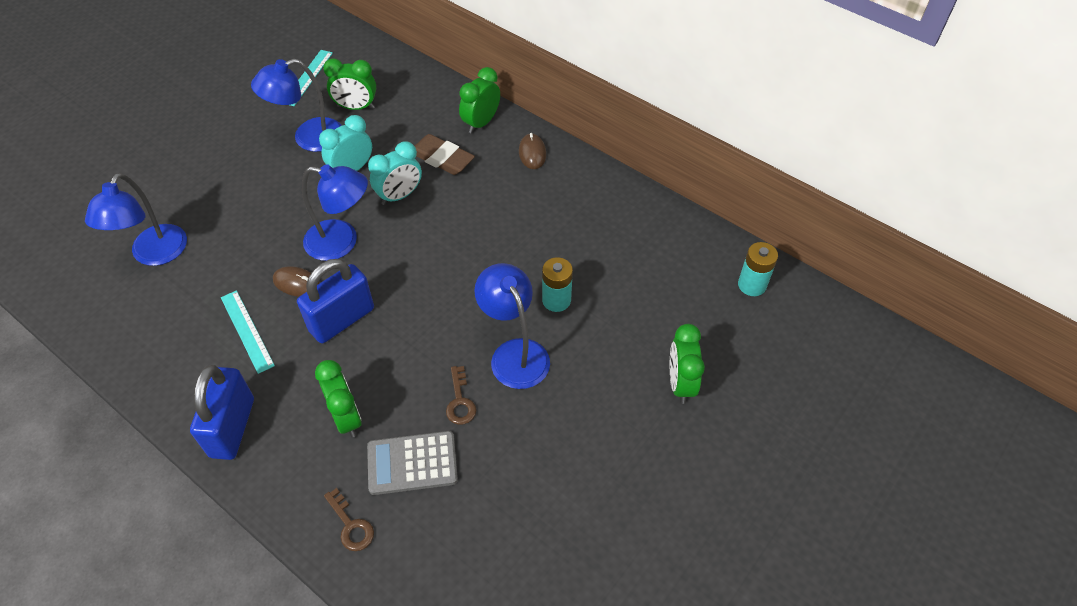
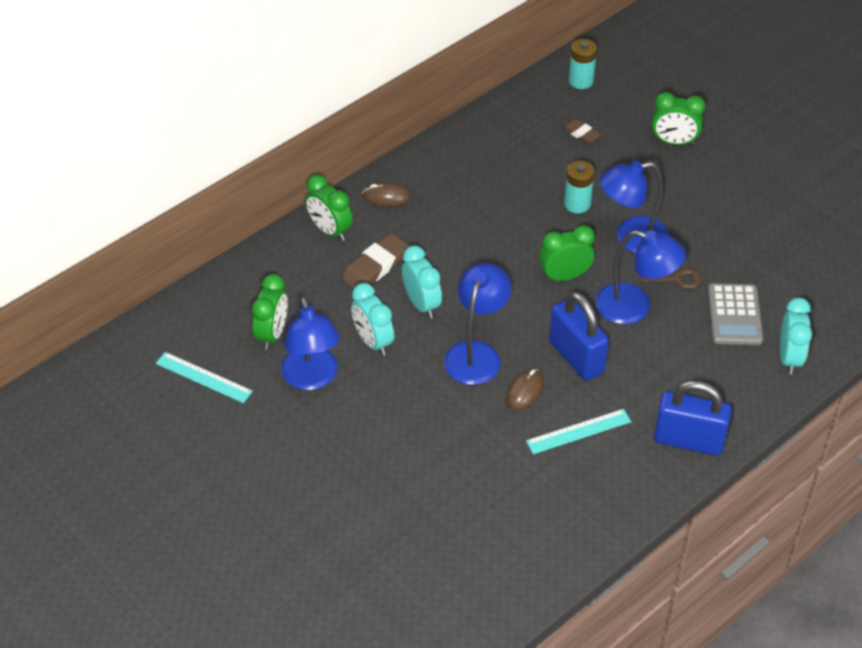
camera: 80 degrees left, 5 degrees down
(154, 254) = (462, 516): blue lamp -> blue lamp (634, 307)
(346, 418) = (686, 357): green clock -> green clock (564, 276)
(351, 525) = (789, 358): brown key -> turquoise clock
(666, 293) = (581, 133): none -> brown eraser

